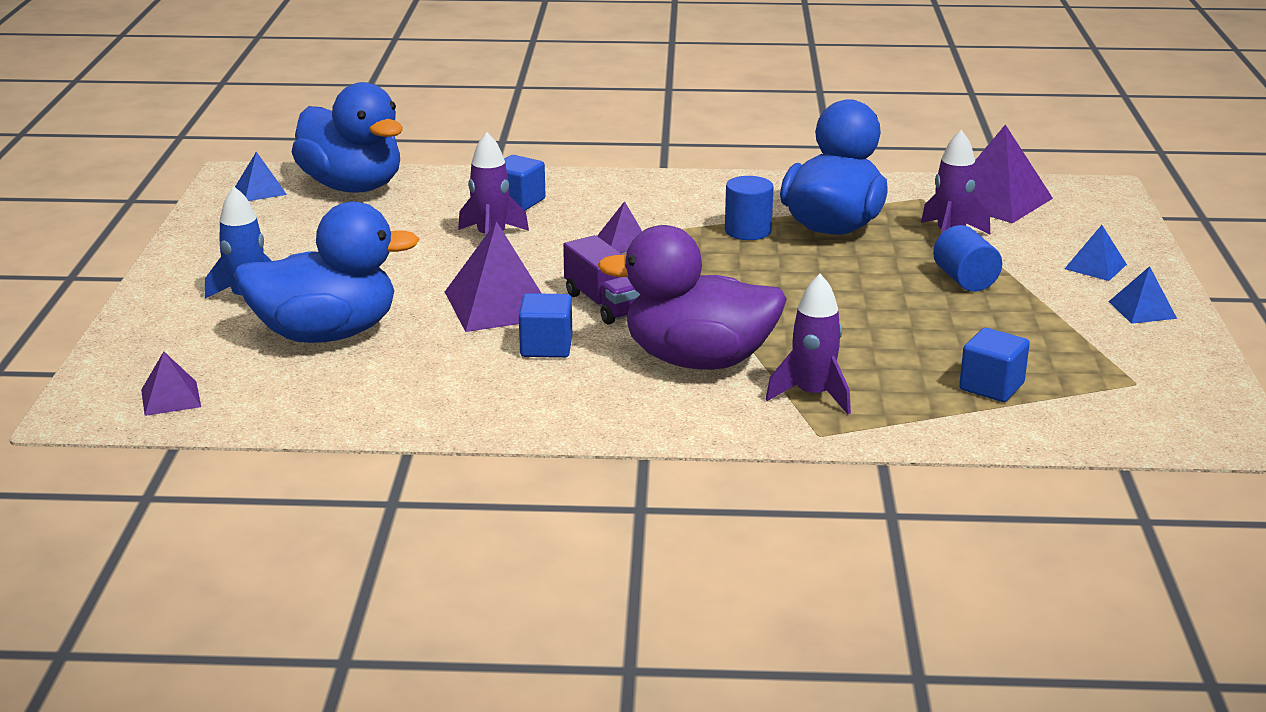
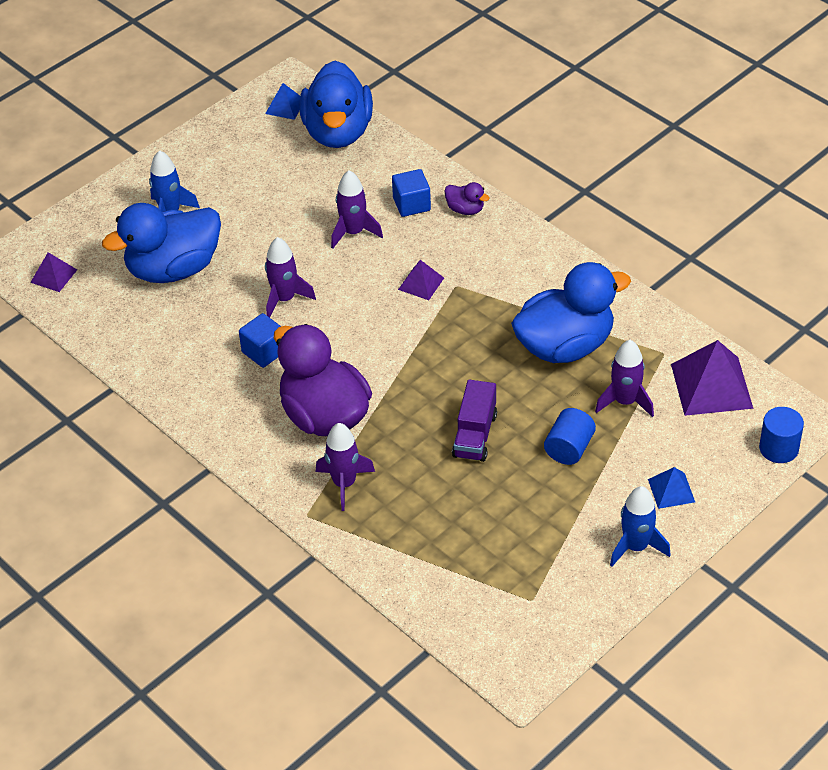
camera: 45 degrees right, 20 degrees up
(326, 334) = (173, 269): blue duck -> blue duck turned 120 degrees clockwise
(500, 304) = (284, 299): purple pyramid -> purple rocket
(578, 186) = (465, 209): none -> purple duck
(604, 304) = (338, 334): purple truck -> purple truck (475, 435)
(748, 231) = (506, 318): blue cylinder -> blue cylinder (778, 448)
(991, 387) = (446, 544): blue cube -> none
(1142, 310) = (636, 547): blue pyramid -> blue rocket

